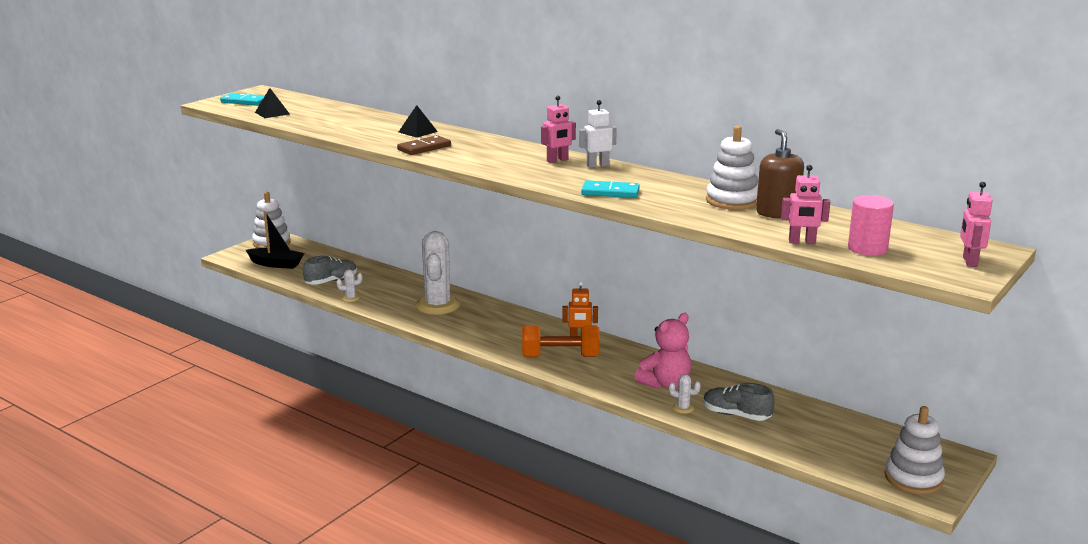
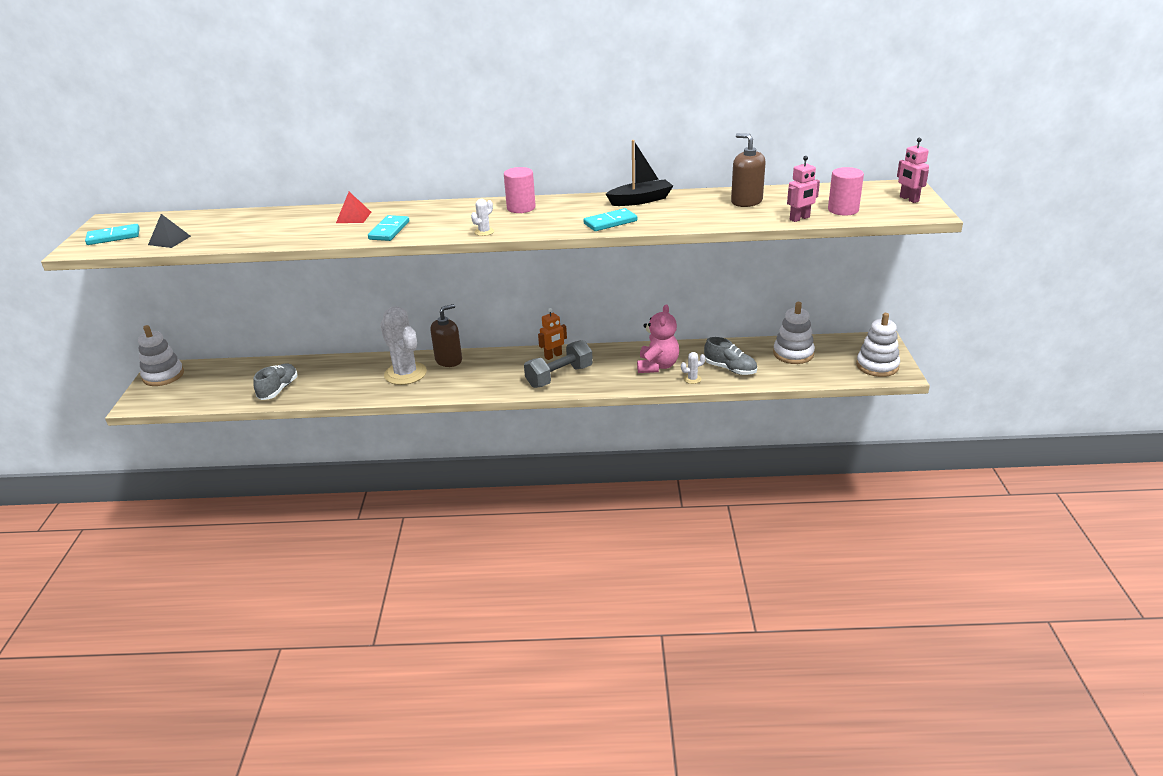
camera: 35 degrees left, 10 degrees up
(276, 264) = (198, 394): black boat -> black boat (640, 200)
(350, 298) = (319, 397): white cactus -> white cactus (484, 232)
(417, 131) = (353, 217): black pyramid -> red pyramid
(424, 148) = (389, 230): brown domino -> turquoise domino
(486, 308) = (448, 360): none -> brown soap dispenser
(557, 160) = (521, 208): pink robot -> pink cylinder
(560, 357) = (559, 376): orange dumbbell -> grey dumbbell
(597, 165) = (559, 203): white robot -> none
(732, 201) = (703, 202): white stacking toy -> white stacking toy (793, 354)
(736, 415) = (730, 369): grey shoe -> grey shoe turned 135 degrees counterclockwise

